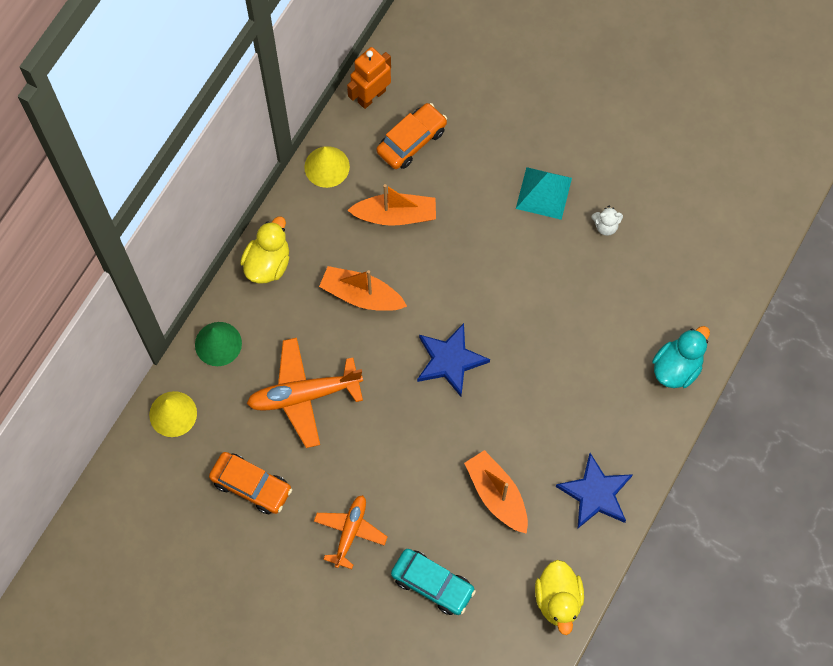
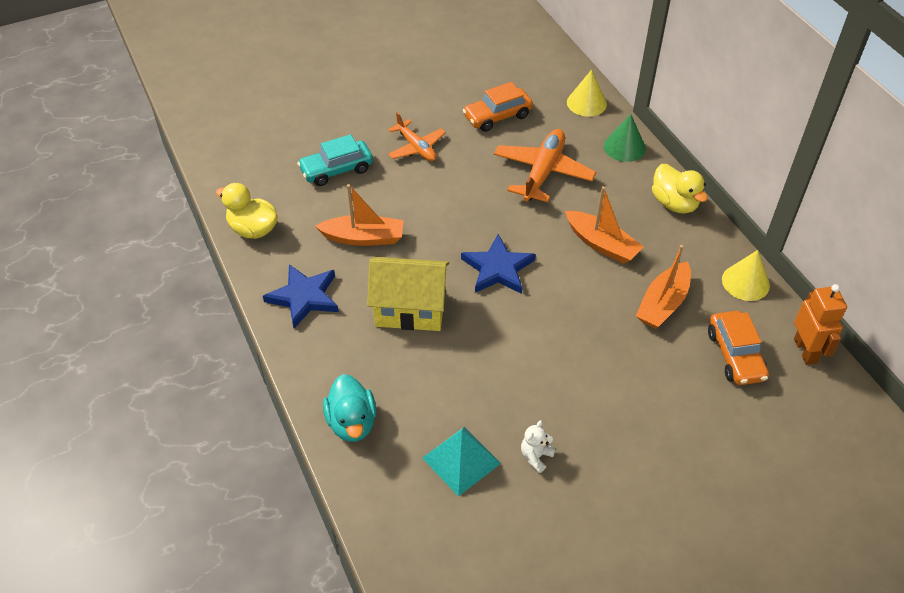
camera: 125 degrees right, 20 degrees down
(361, 295) = (601, 244): orange boat -> orange boat turned 75 degrees clockwise
(544, 193) = (608, 426): turquoise pyramid -> turquoise pyramid (461, 460)
(544, 400) = (410, 310): none -> yellow house

